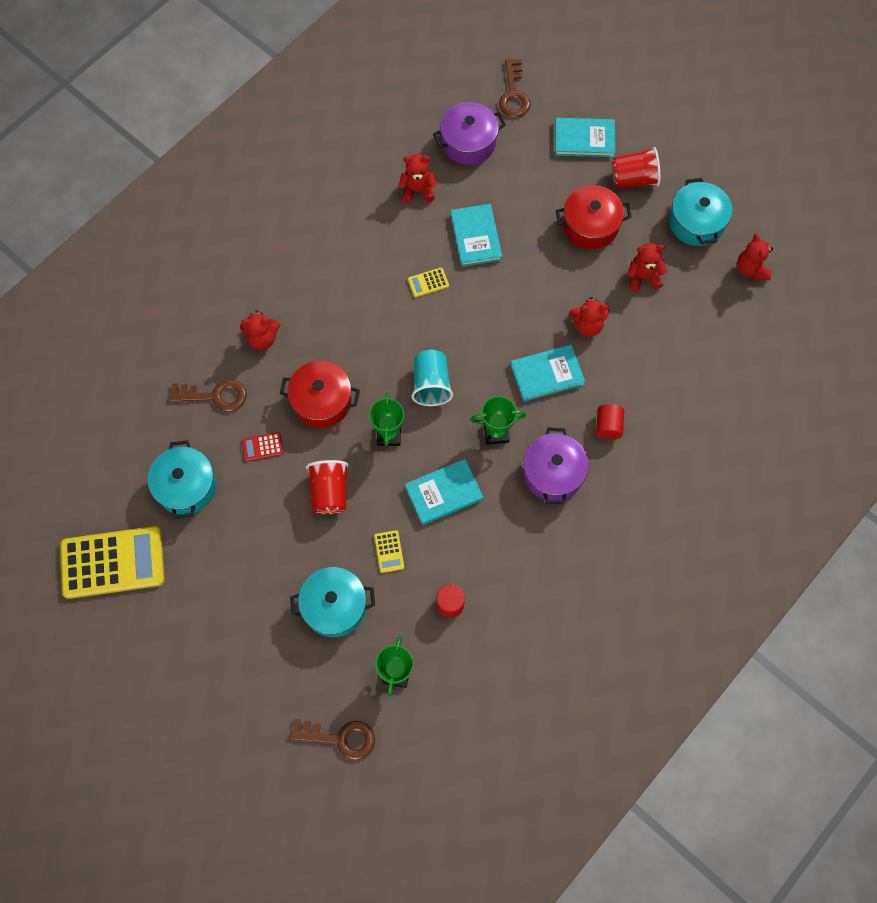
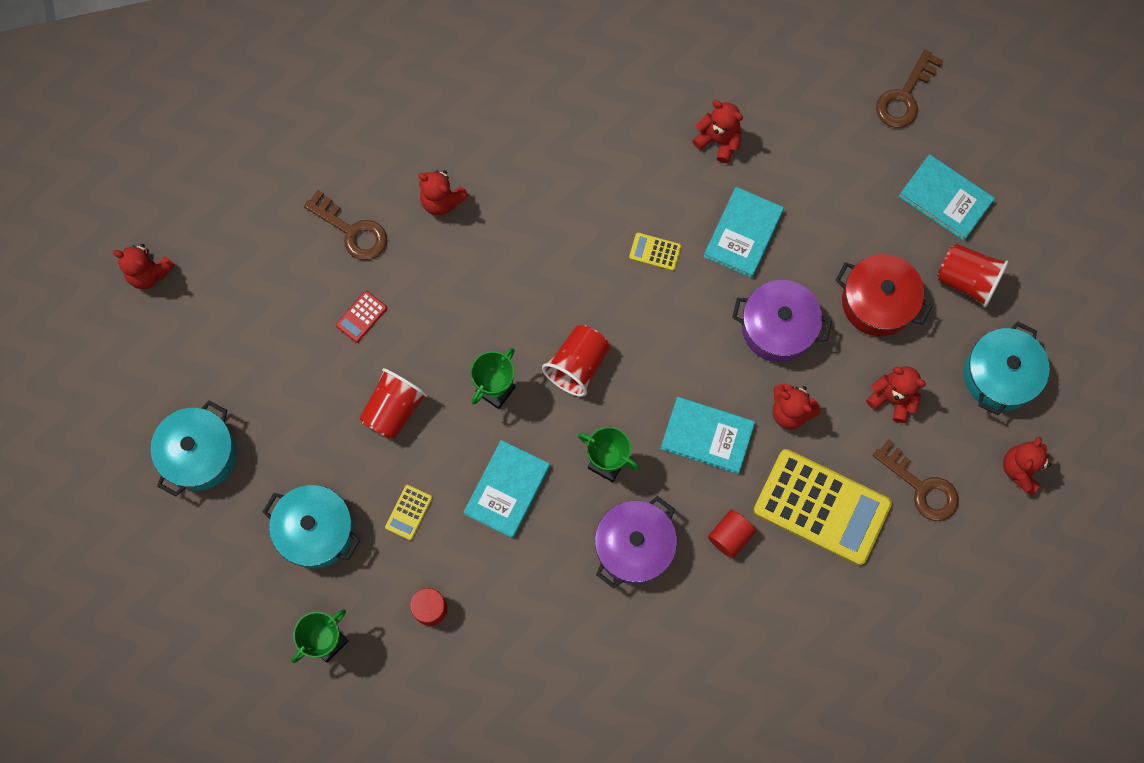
camera: 35 degrees right, 5 degrees up
(90, 514) = (149, 273): none -> red teddy bear
(113, 563) = (137, 338): yellow calculator -> yellow calculator (821, 507)
(186, 486) = (259, 307): turquoise pot -> turquoise pot (199, 454)
(262, 447) = (361, 317): red calculator -> red calculator turned 75 degrees counterclockwise
(322, 401) = (454, 308): red pot -> none
(340, 738) = (229, 666): brown key -> brown key (921, 487)
(431, 385) = (577, 365): turquoise cup -> red cup
(444, 493) = (507, 490): turquoise book -> turquoise book turned 75 degrees counterclockwise
(468, 142) = (813, 121): purple pot -> purple pot (778, 328)

